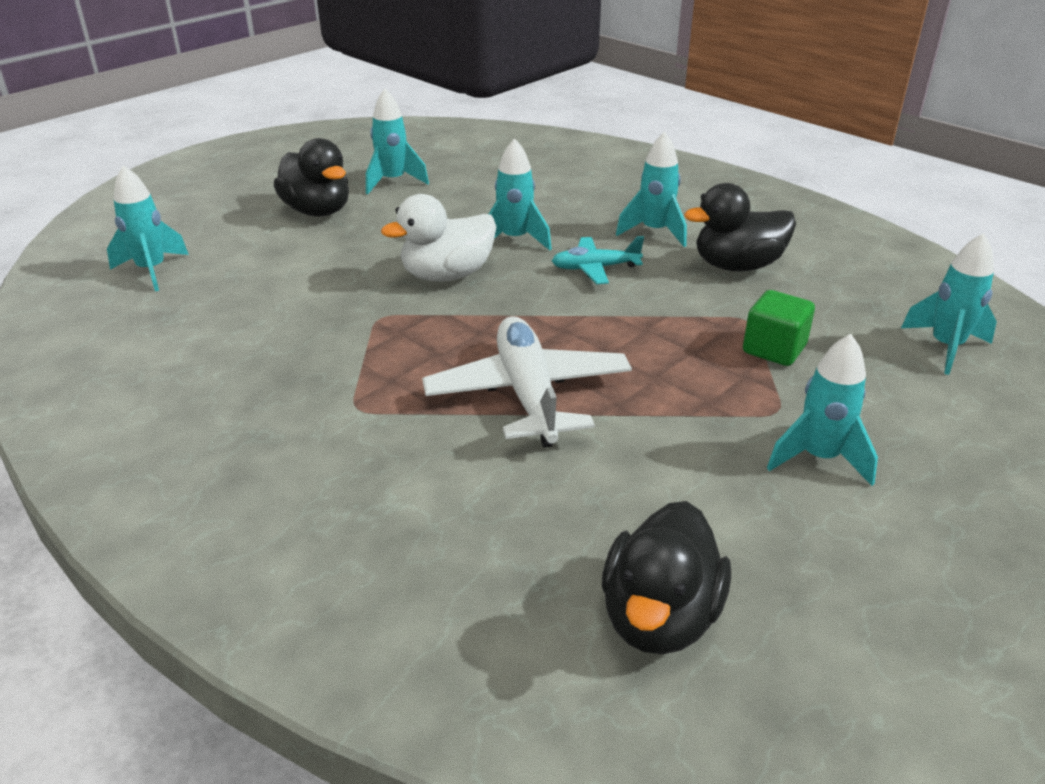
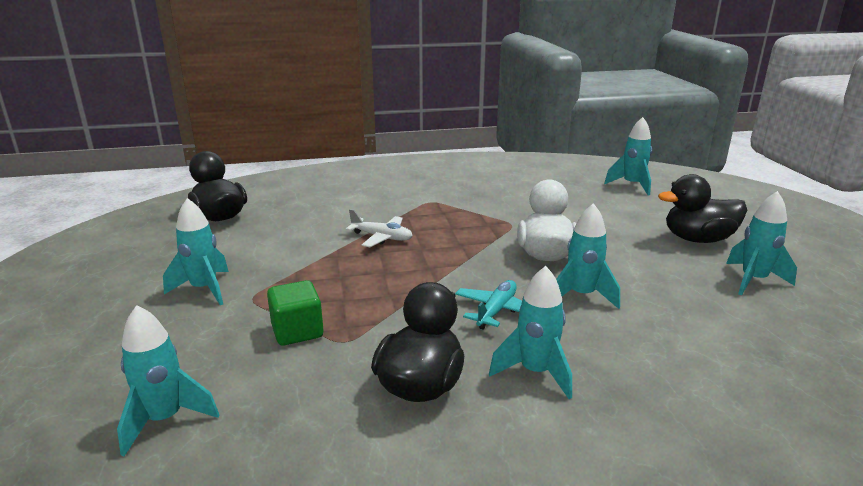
camera: 125 degrees right, 10 degrees down
(528, 394) = (381, 237): white plane -> white plane, size x0.56

